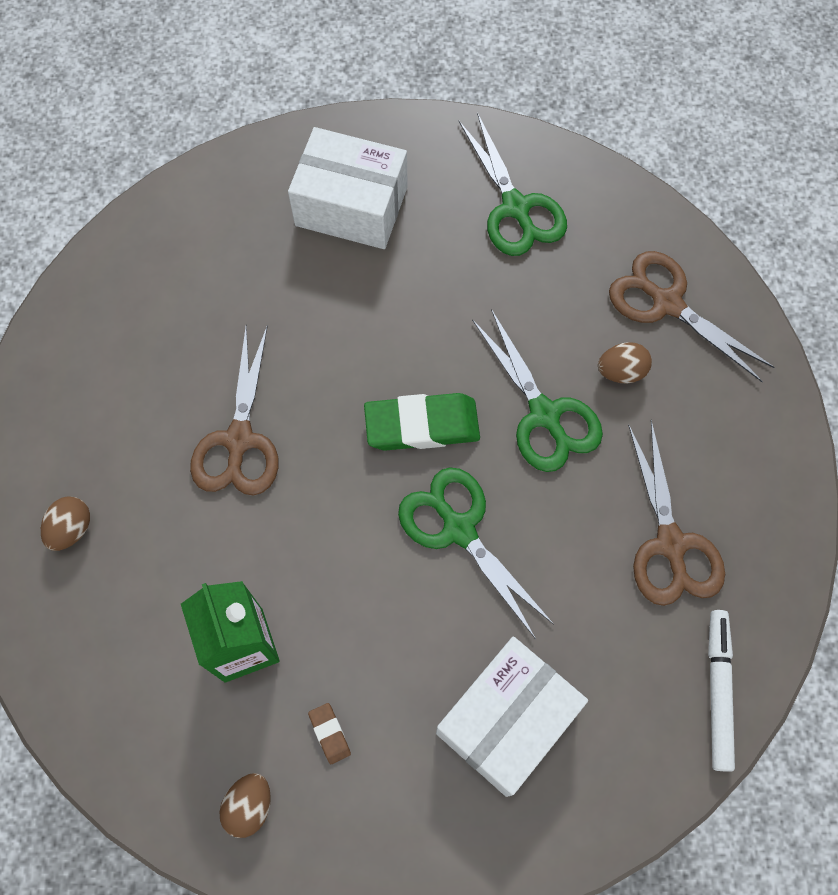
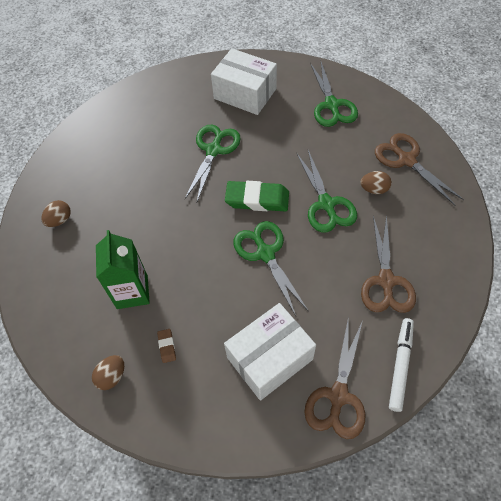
camera: 15 degrees right, 10 degrees down
(239, 440) = (158, 192): brown scissors -> brown scissors (338, 396)
(320, 337) = (213, 150): none -> green scissors

